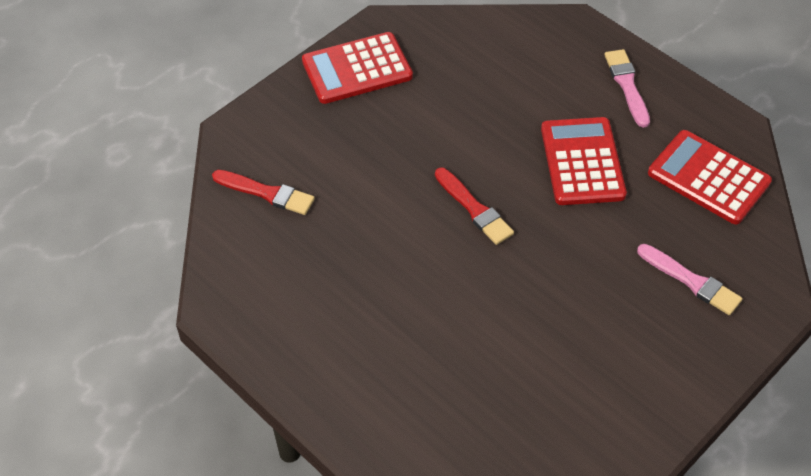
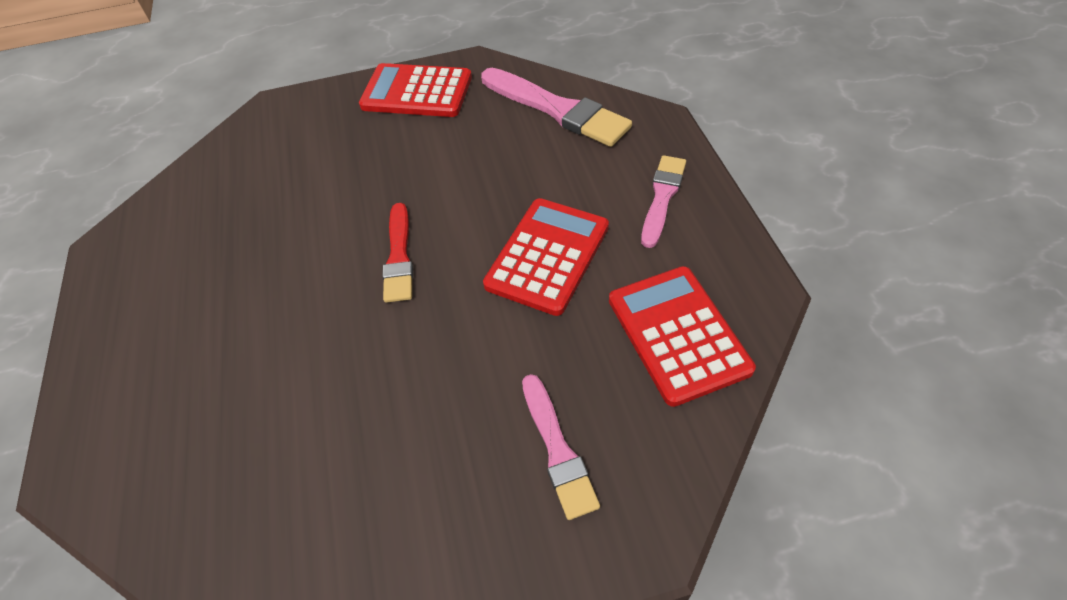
camera: 35 degrees right, 0 degrees up
(266, 193) = (243, 166): red brush -> none
(491, 42) = (557, 109): none -> pink brush

